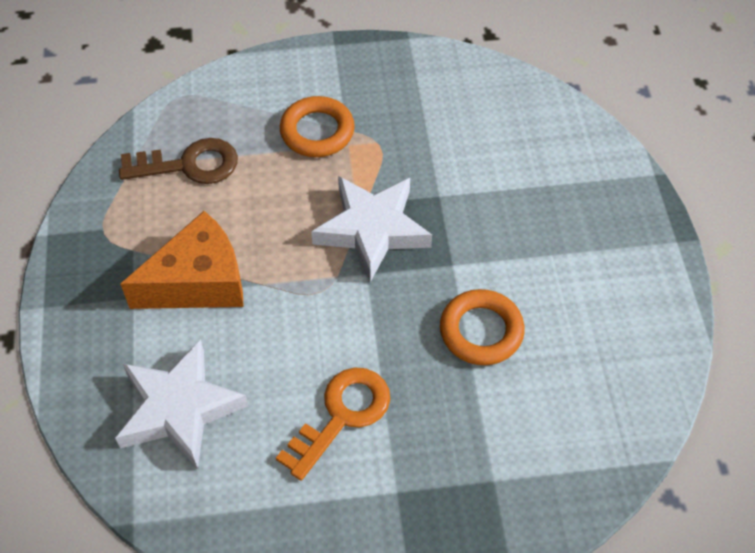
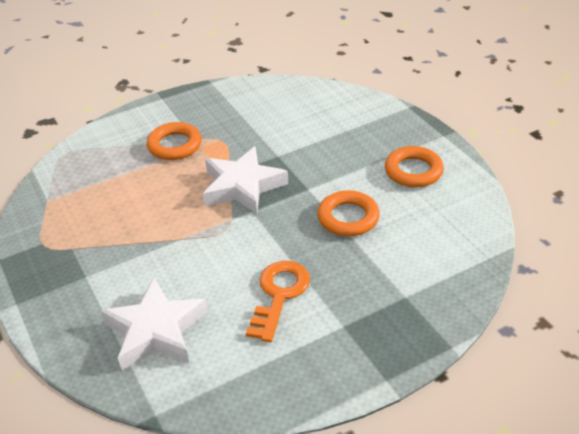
camera: 20 degrees left, 15 degrees down
(189, 165) = (90, 188): brown key -> none
(198, 282) = (132, 252): orange cheese -> none
(604, 287) = (413, 171): none -> orange ring

